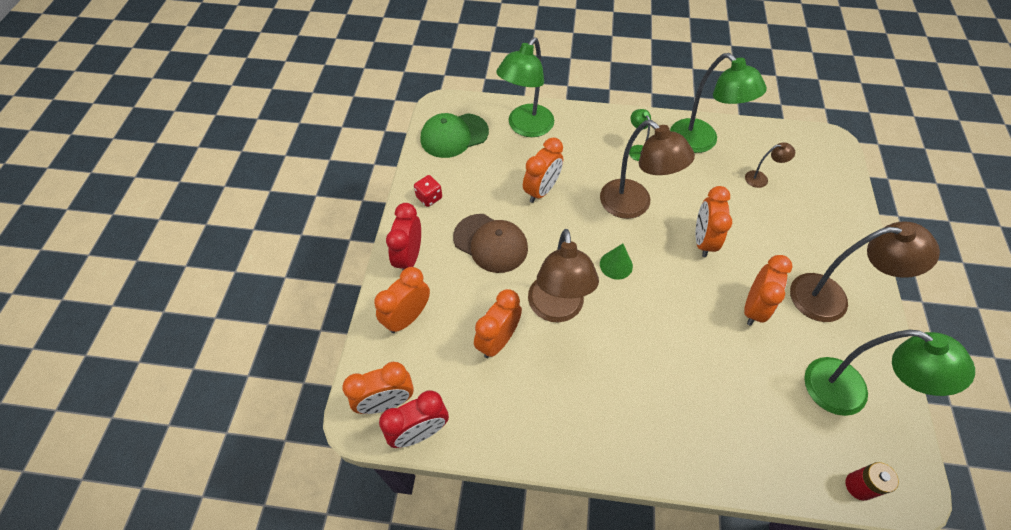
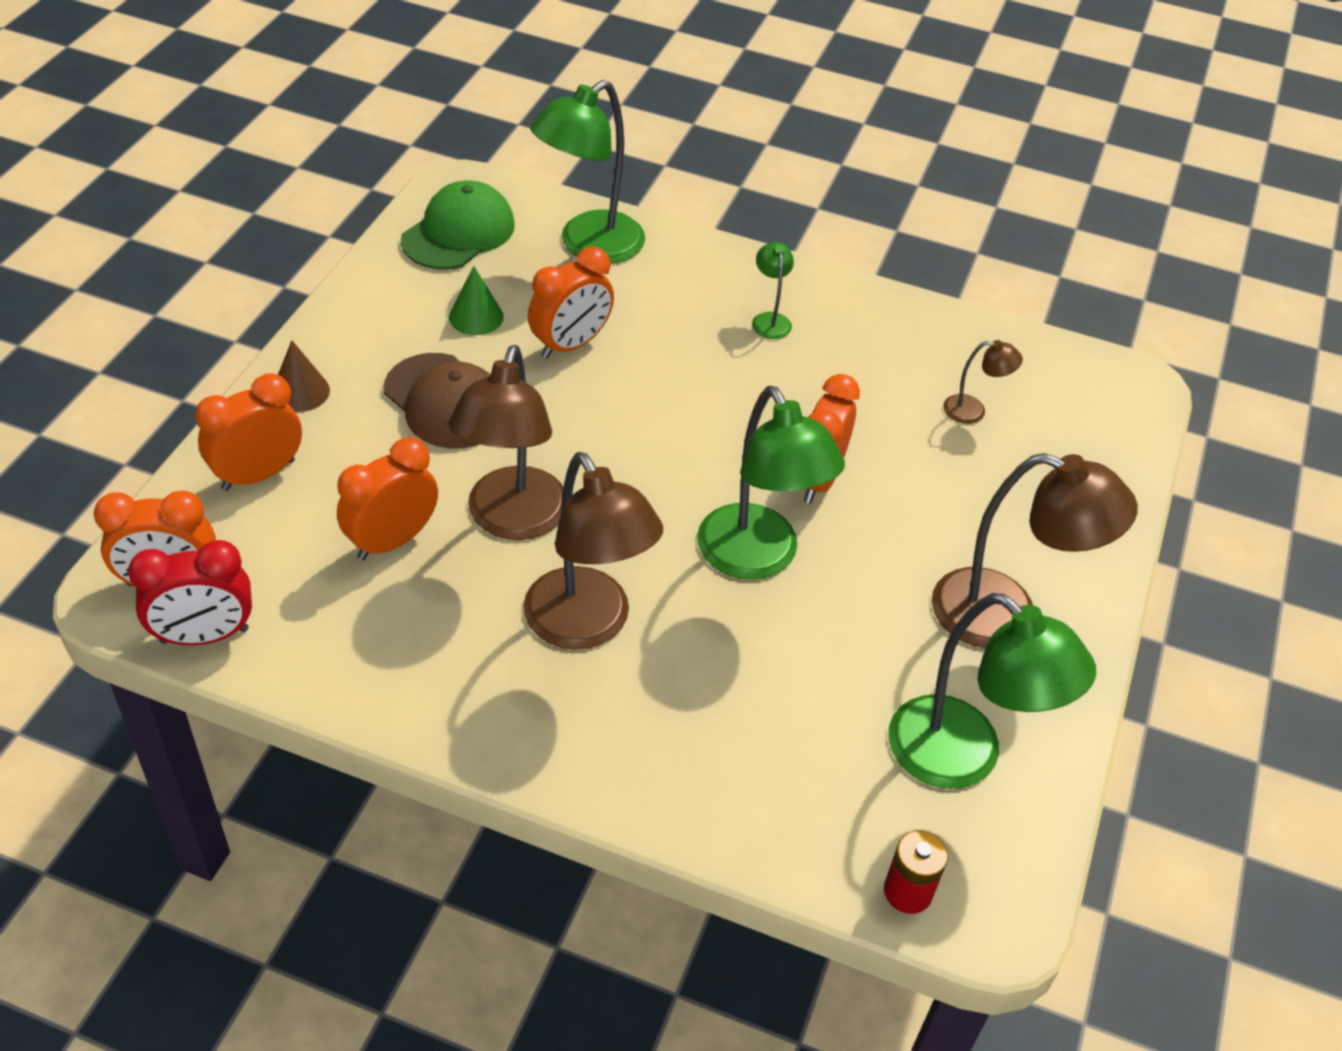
camera: 10 degrees right, 10 degrees down
(409, 257) = (300, 391): red clock -> brown cone
(429, 197) = (373, 314): red dice -> none
(454, 135) = (458, 232): green cap -> green cap turned 135 degrees clockwise
(616, 265) = (646, 480): green cone -> green cone (476, 317)
(633, 205) = (721, 401): brown lamp -> brown lamp (587, 626)
(701, 142) = (892, 333): green lamp -> green lamp (757, 558)
(753, 308) = (857, 596): orange clock -> none

